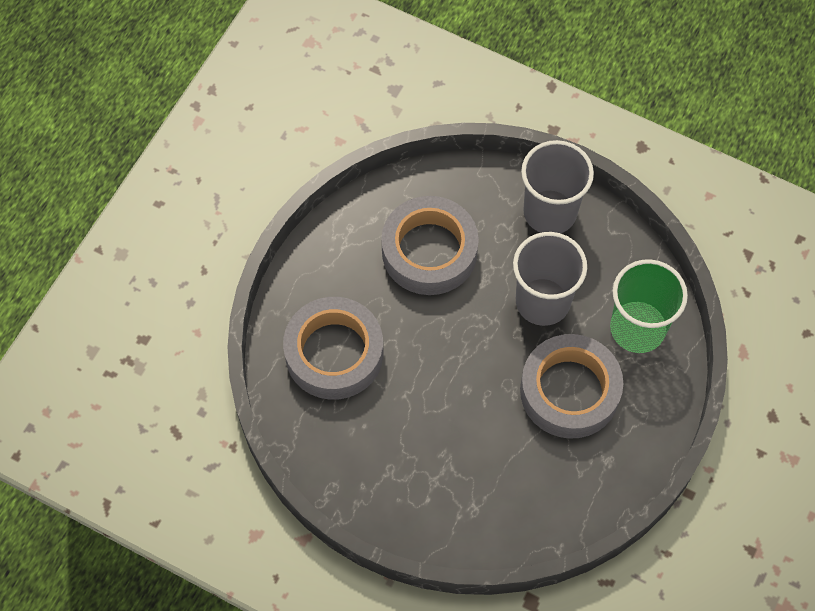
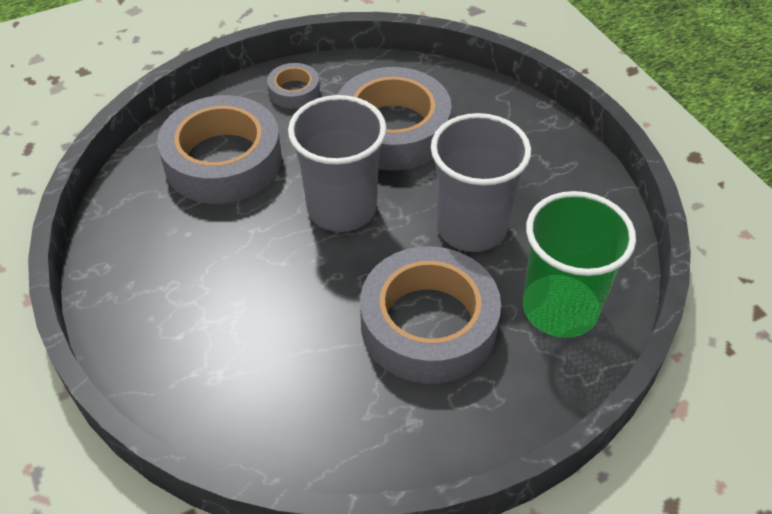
camera: 35 degrees right, 15 degrees down
(329, 259) = (294, 91): none -> grey tape
(550, 212) = (545, 158): grey cup -> grey cup (342, 208)

